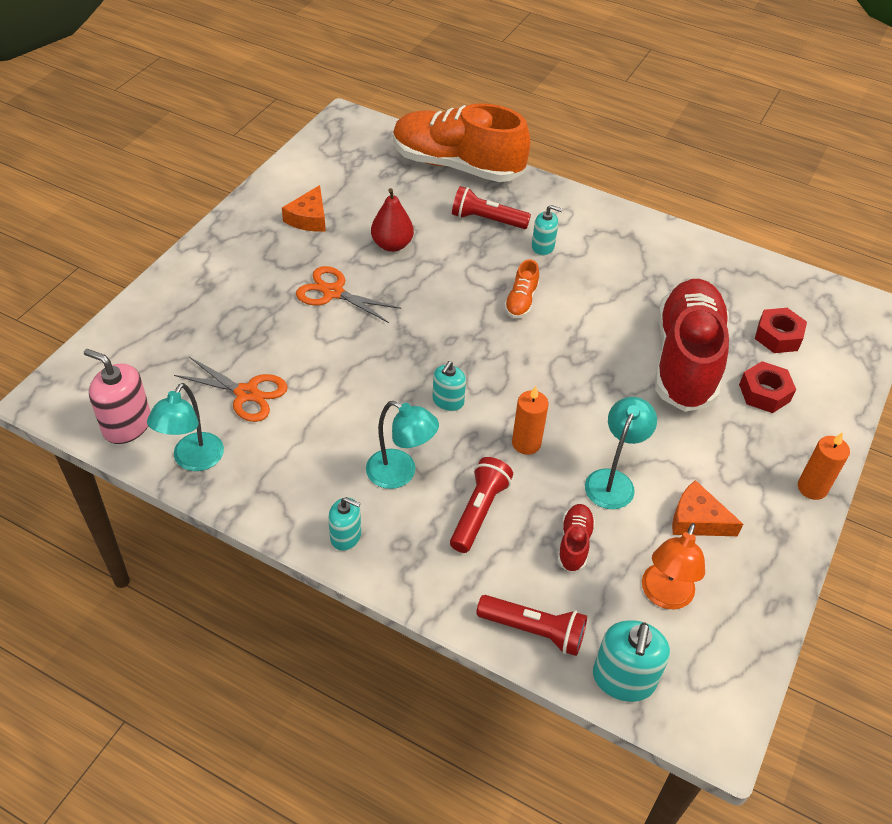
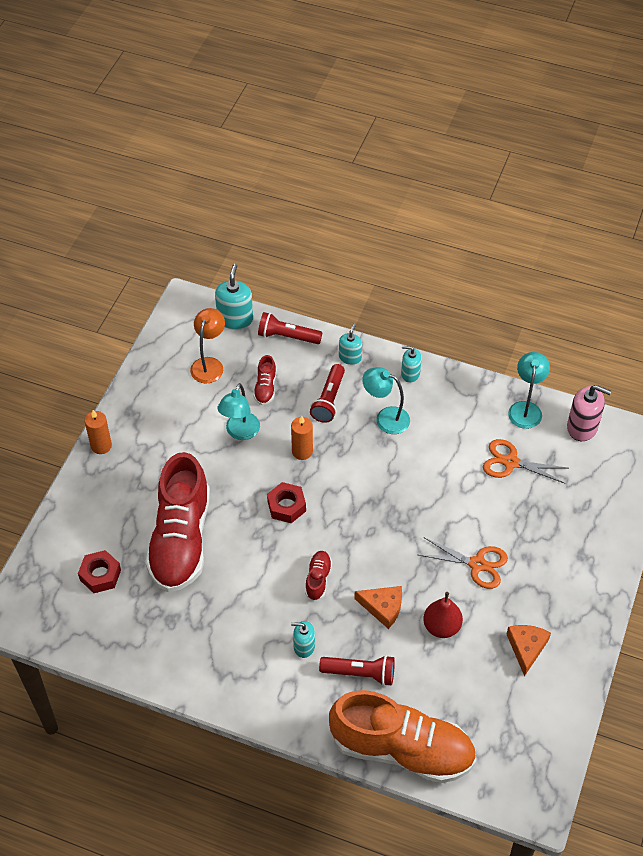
camera: 175 degrees right, 5 degrees up
(448, 401) = (363, 476): turquoise soap dispenser -> turquoise soap dispenser (350, 357)
(521, 301) = (318, 579): orange shoe -> red shoe
(697, 519) = (184, 413): orange cheese -> orange cheese (383, 607)
(764, 393) = (121, 518): red nut -> red nut (286, 506)

